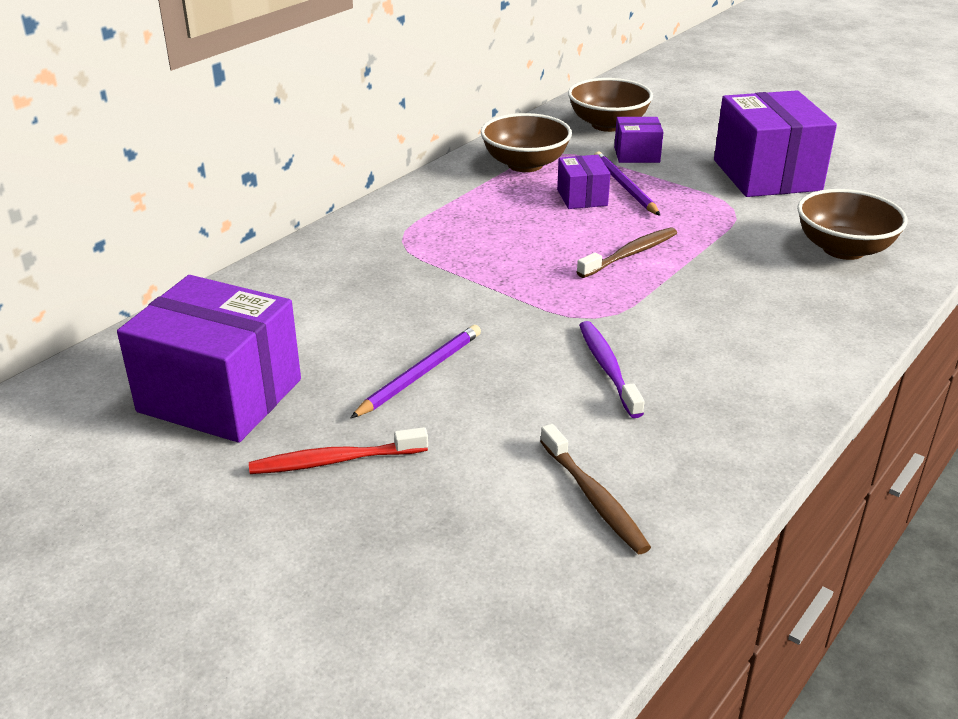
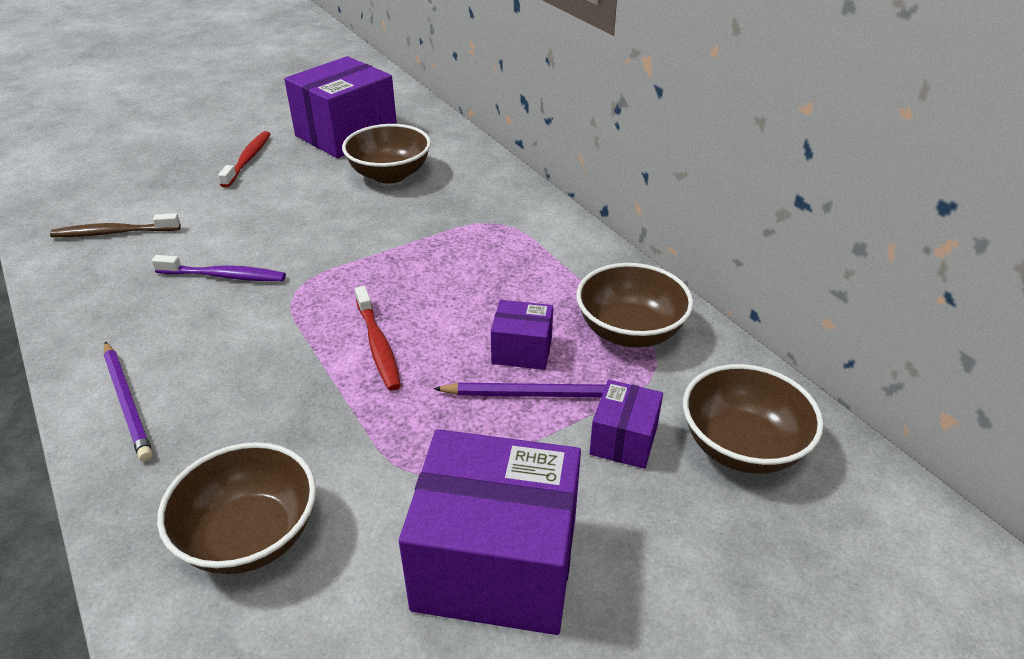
camera: 110 degrees right, 5 degrees up
(328, 327) = (390, 174): none -> brown bowl
(420, 374) = (300, 198): purple pencil -> purple pencil (127, 402)
(630, 254) = (378, 345): brown toothbrush -> red toothbrush

